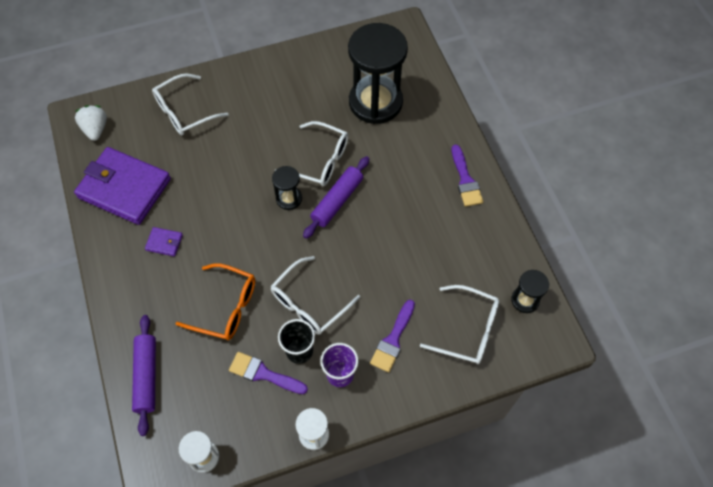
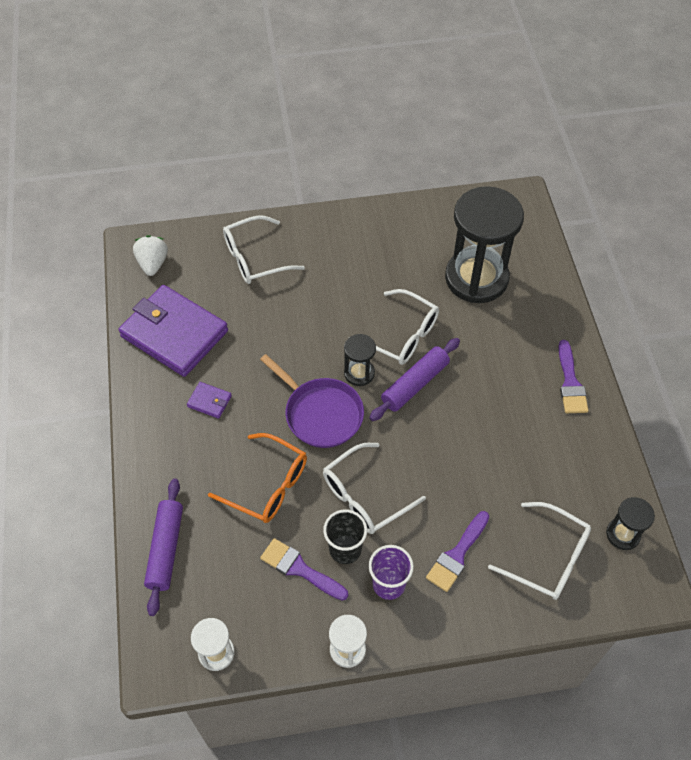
camera: 10 degrees right, 5 degrees down
(261, 238) = (321, 414): none -> purple pan

